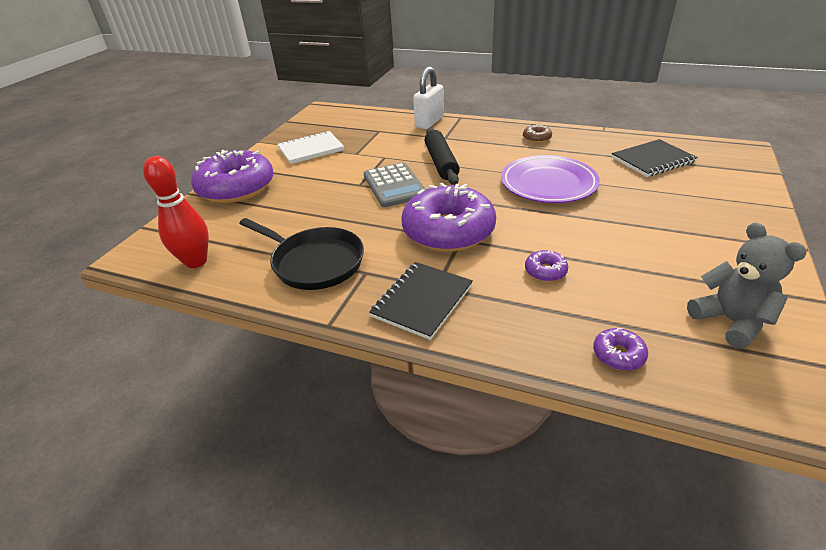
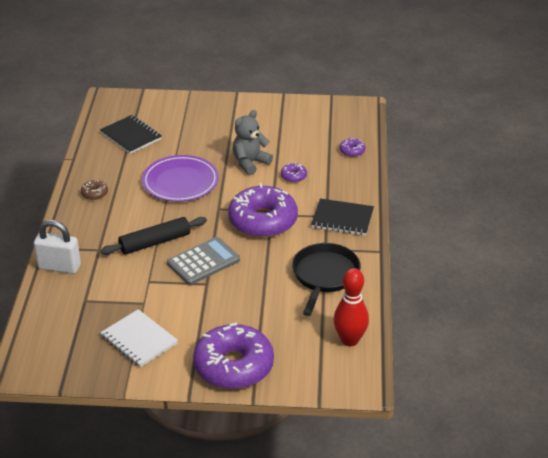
camera: 110 degrees left, 0 degrees up
(730, 321) = (311, 119): grey teddy bear -> grey teddy bear (250, 163)

